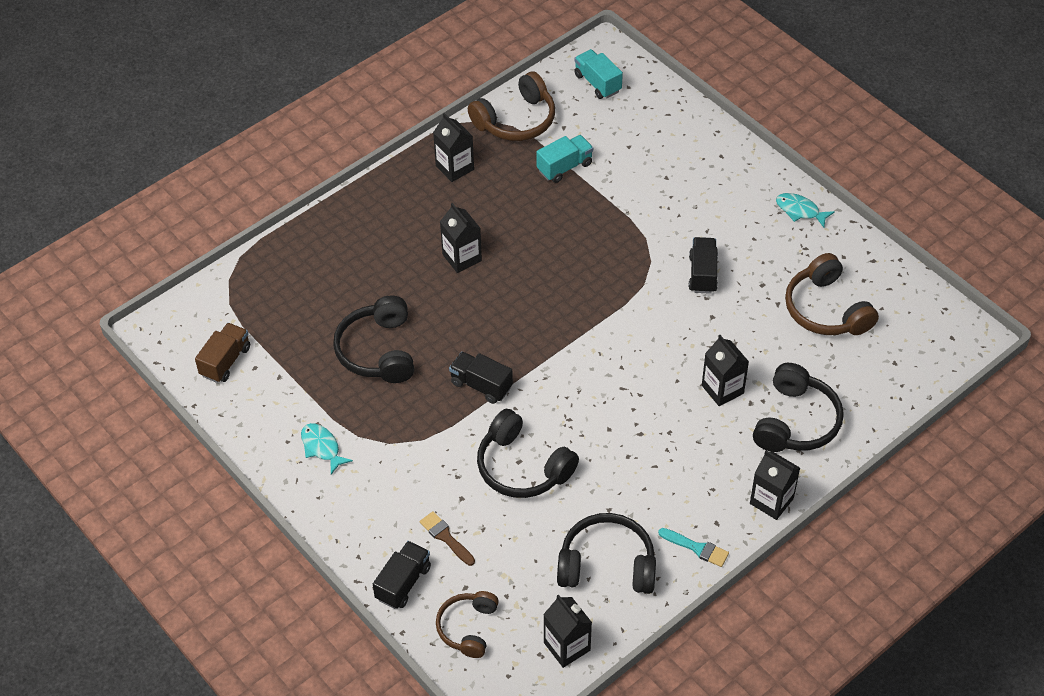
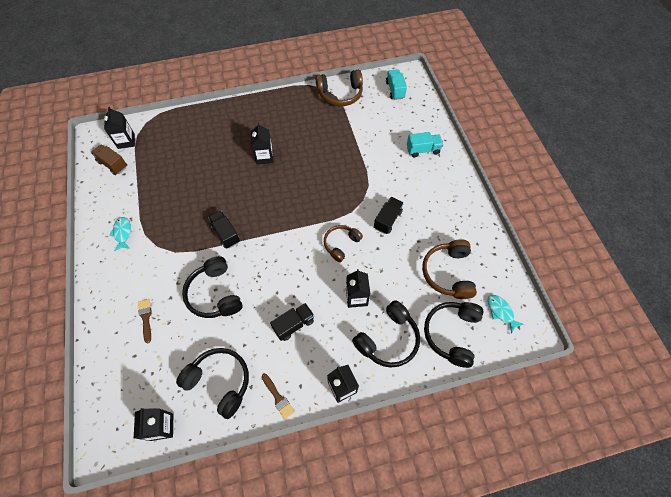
camera: 25 degrees right, 10 degrees up
(225, 361) = (113, 164): brown truck -> brown truck turned 105 degrees counterclockwise
(378, 351) = (188, 191): black headphones -> black headphones (451, 334)
(403, 583) = (104, 336): black truck -> black truck (294, 324)
(454, 168) = (293, 107): black carton -> black carton (126, 141)
(467, 628) = (117, 383): brown headphones -> brown headphones (341, 244)
(564, 167) = (349, 128): turquoise truck -> turquoise truck (423, 150)
(696, 548) = (278, 397): turquoise brush -> brown brush
(800, 211) = (466, 205): turquoise fish -> turquoise fish (501, 312)

